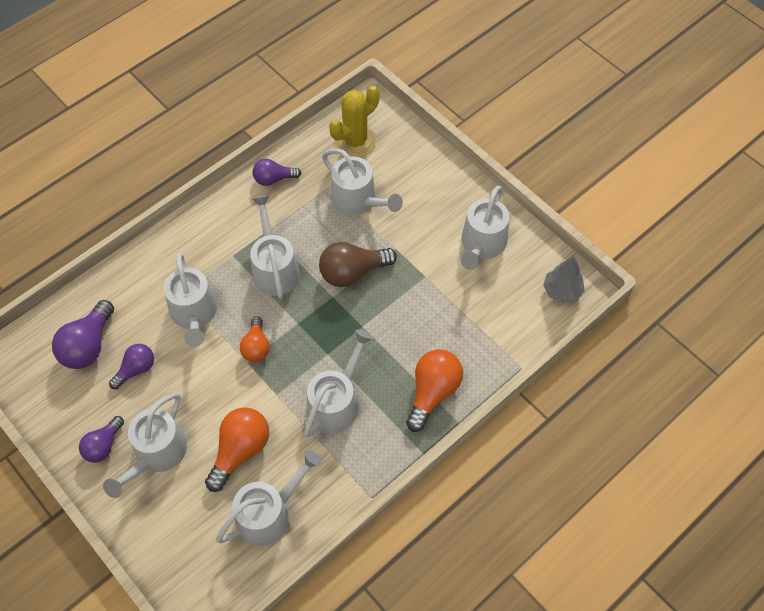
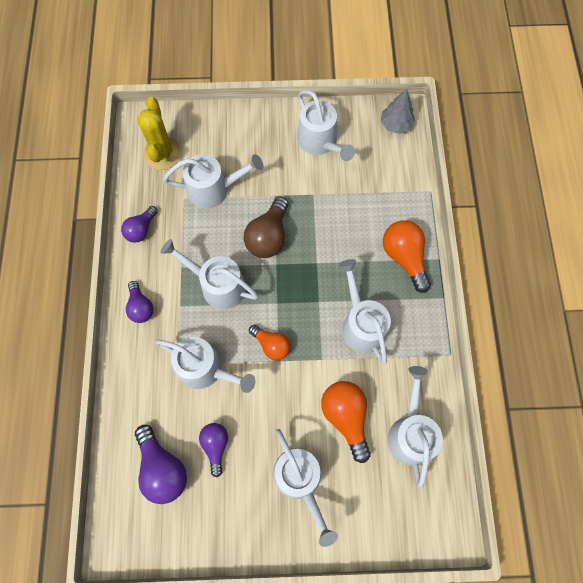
camera: 50 degrees left, 10 degrees up
(103, 445) = (260, 516): purple light bulb -> purple light bulb (141, 307)

